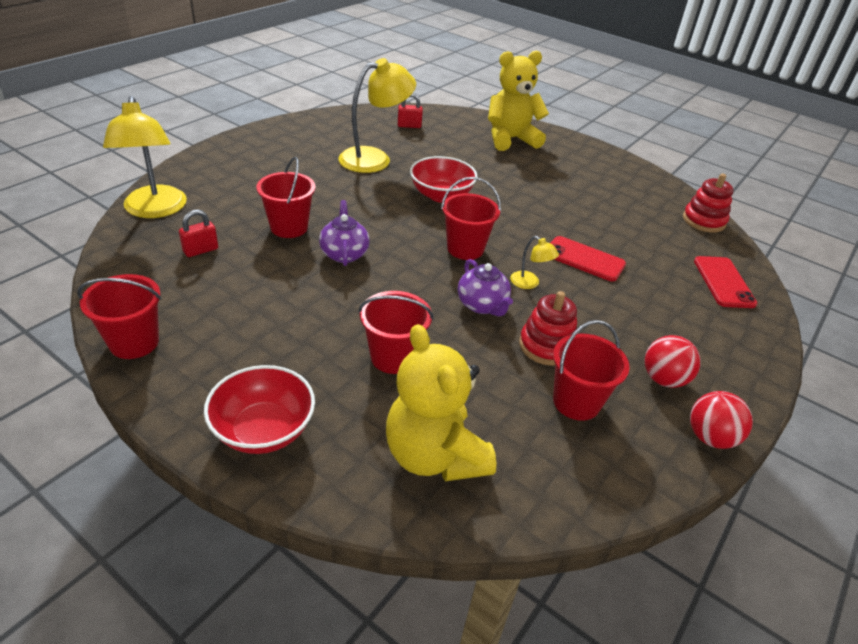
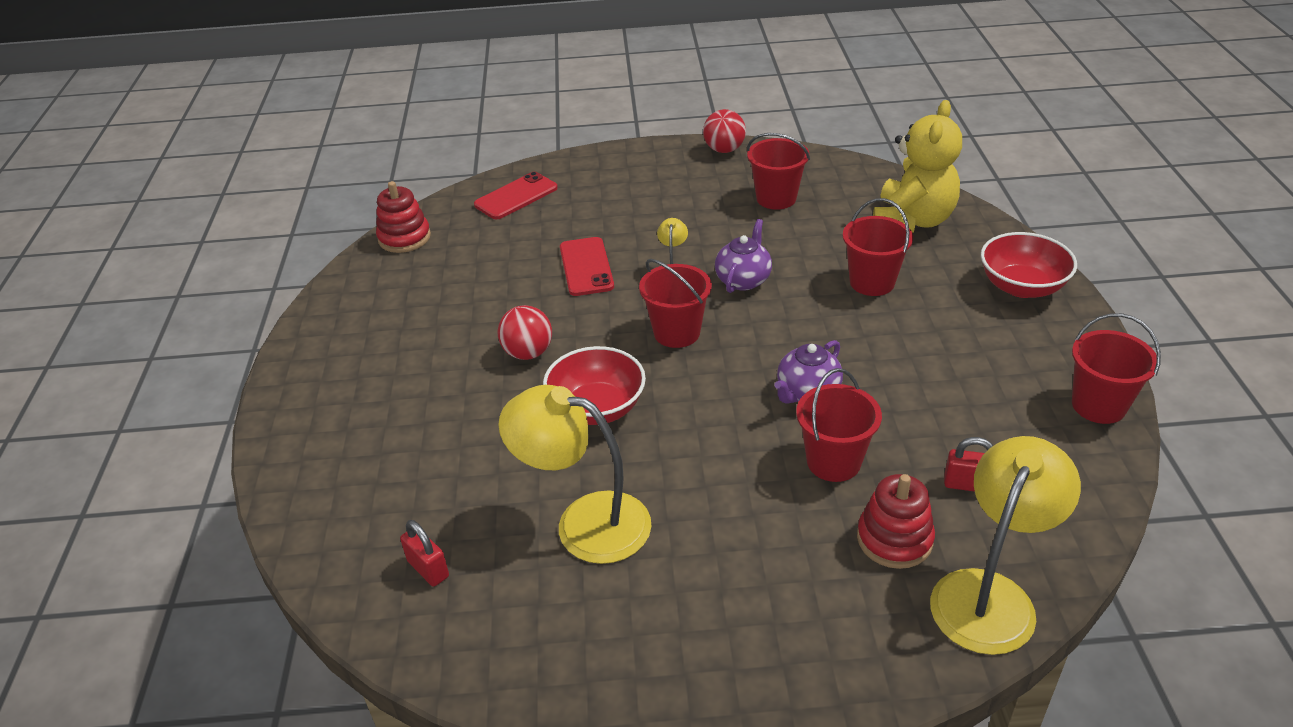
camera: 125 degrees left, 0 degrees up
(510, 139) = (350, 447): yellow teddy bear -> none
(546, 346) = (740, 232): red stacking toy -> red stacking toy (894, 539)
(663, 379) = (694, 179): red ball -> red ball (528, 353)

